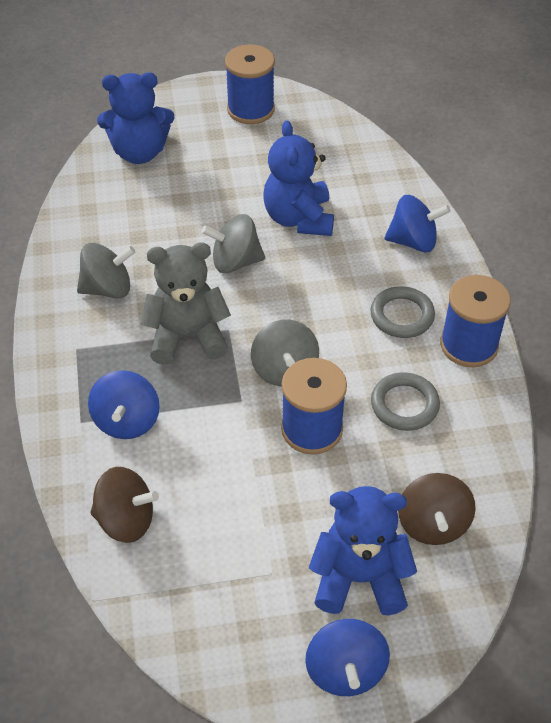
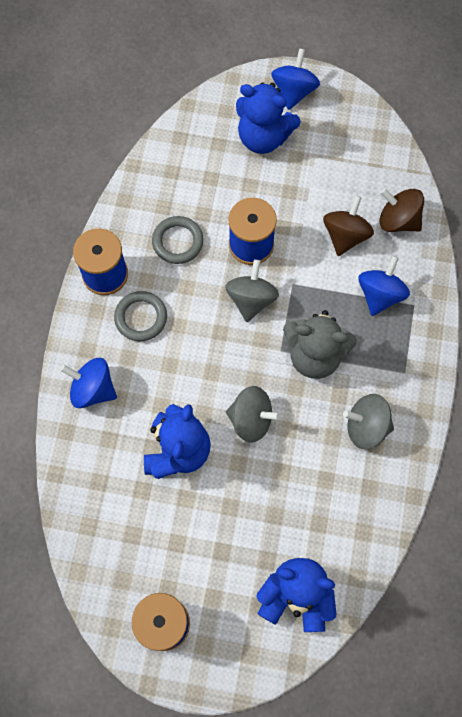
camera: 160 degrees left, 20 degrees up
(432, 524) = (202, 154): brown spinning top -> brown spinning top (345, 235)

